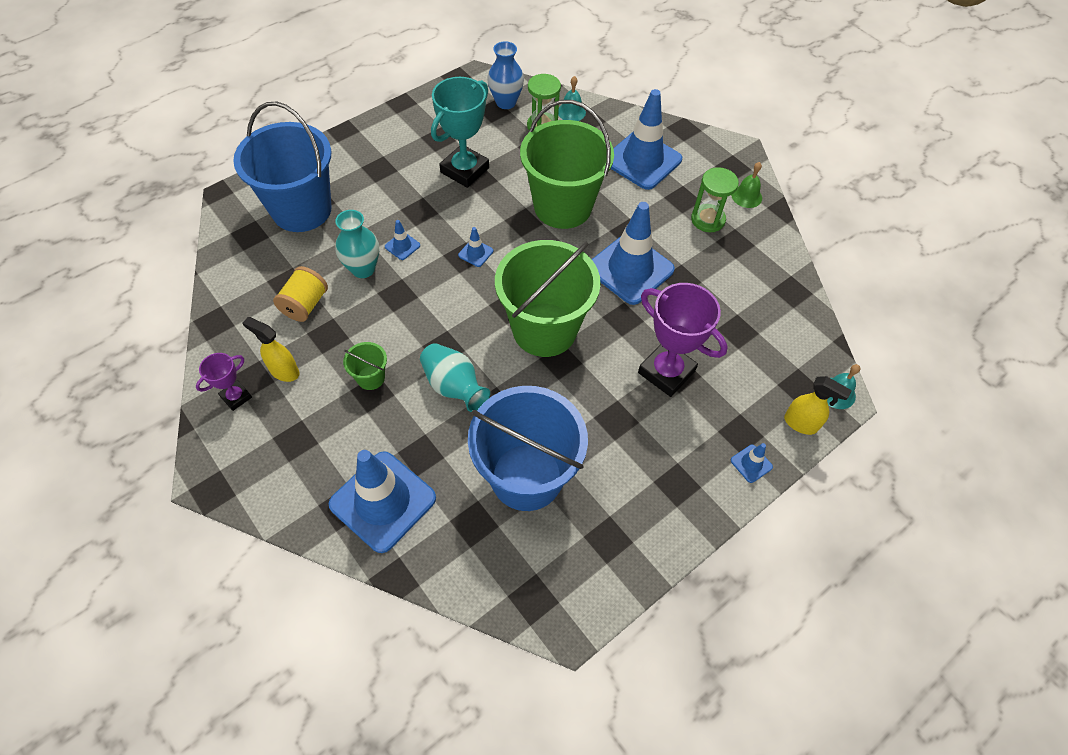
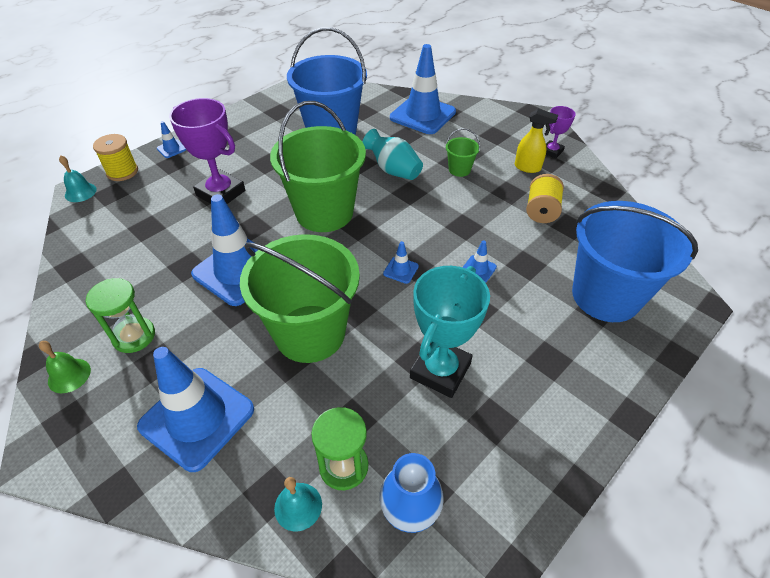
camera: 175 degrees right, 10 degrees down
(363, 269) = (506, 244): turquoise vase -> none
(801, 424) = (122, 172): yellow spray bottle -> yellow spool

